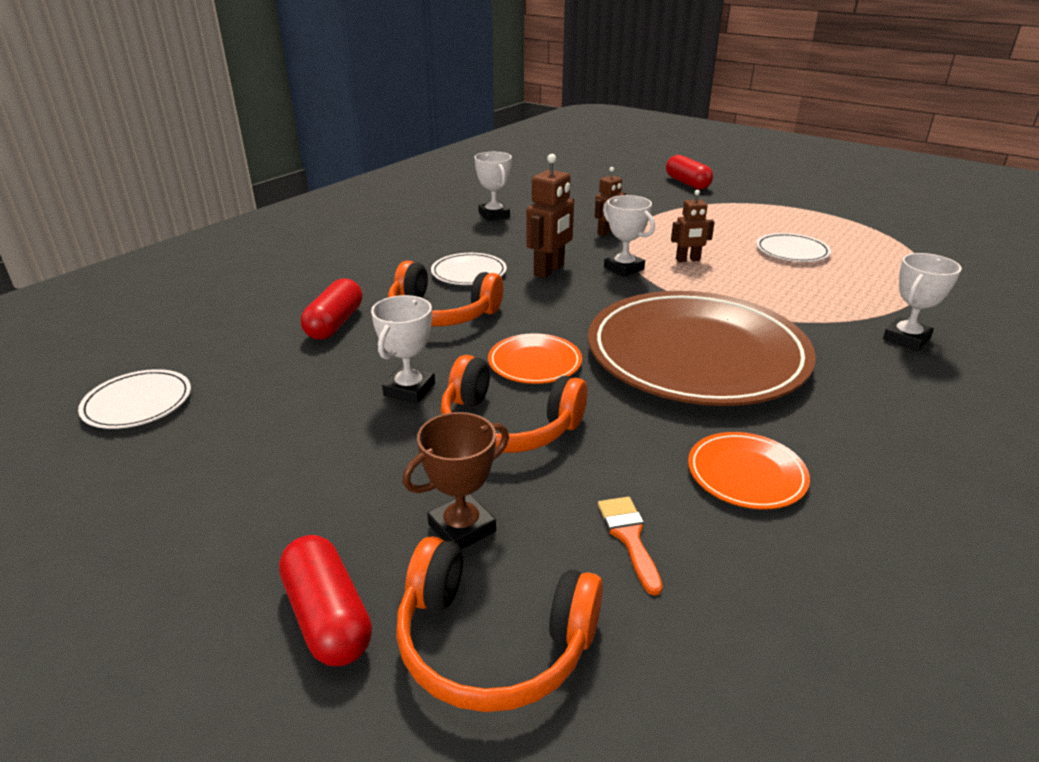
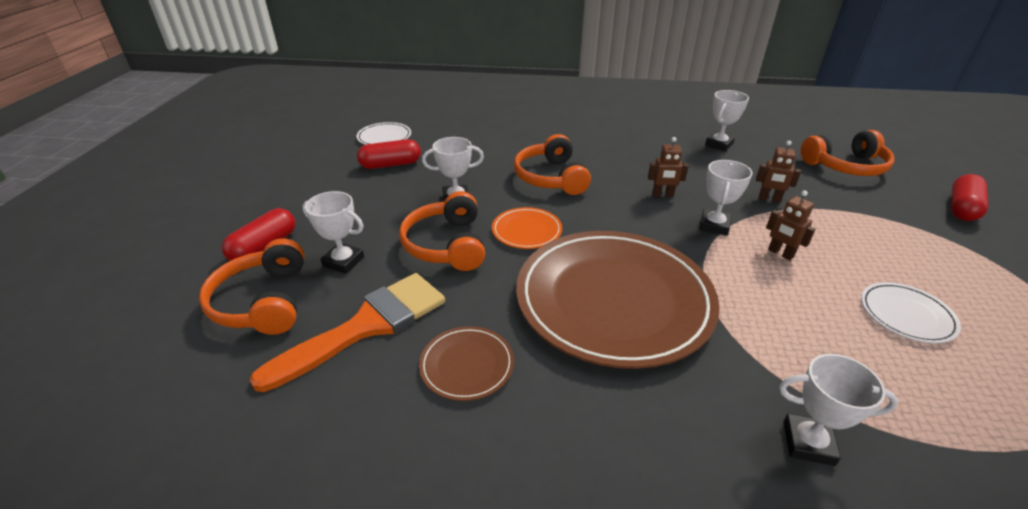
camera: 60 degrees right, 5 degrees up
(335, 323) = (501, 151): red capsule -> red capsule (391, 164)
(462, 528) = (343, 262): brown trophy -> white trophy
(469, 273) = (615, 167): white plate -> none
(549, 270) = (662, 195): brown robot -> brown robot, size x0.64
(592, 189) = (845, 166): none -> orange headphones
(629, 537) = (367, 326): orange brush -> orange brush, size x2.28
(746, 474) = (467, 365): orange plate -> brown plate

